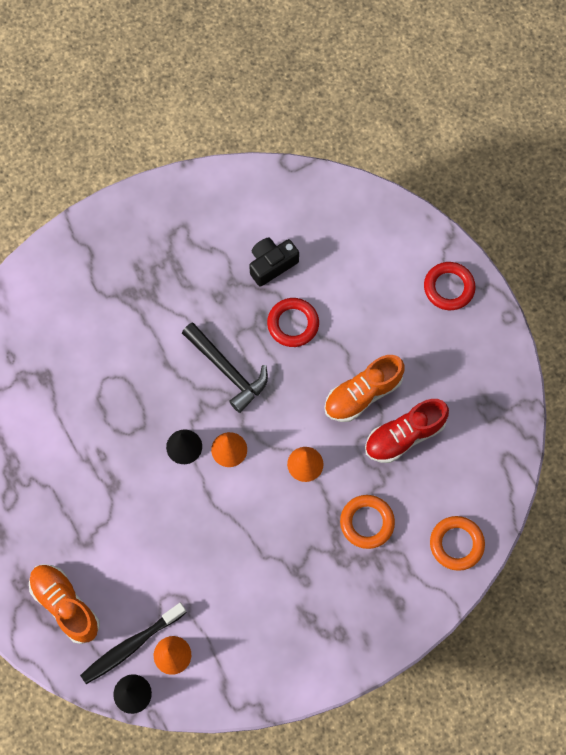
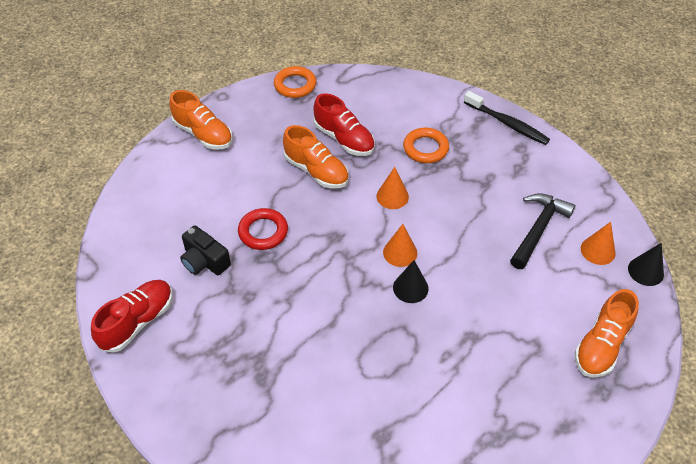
camera: 105 degrees left, 20 degrees down
(131, 645) = (607, 282): black toothbrush -> black toothbrush (507, 123)
(219, 200) = (138, 322): none -> red shoe
(228, 370) = (323, 271): black hammer -> black hammer (538, 229)
(449, 288) = (203, 134): red ring -> orange shoe
(456, 544) = (419, 96): orange ring -> orange ring (295, 85)

